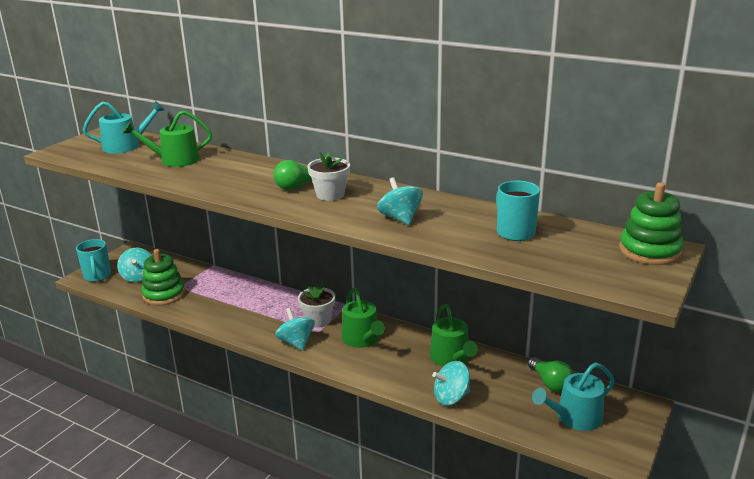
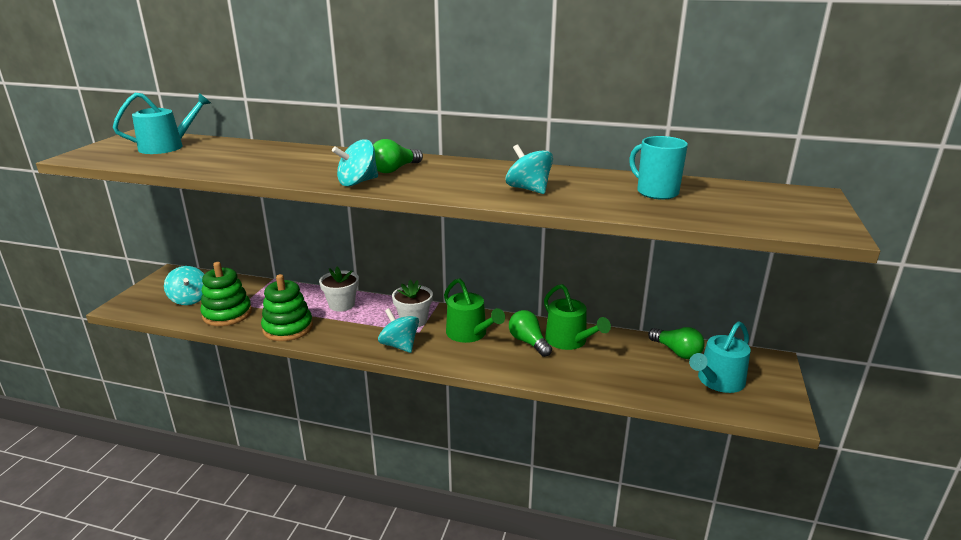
camera: 15 degrees left, 0 degrees up
(97, 276) = (138, 303): turquoise mug -> none
(175, 160) = (235, 156): green watering can -> none
(330, 195) = (436, 174): white flower pot -> white flower pot (342, 305)
(412, 355) = (528, 342): none -> green light bulb
(451, 397) = (589, 379): turquoise spinning top -> turquoise spinning top (357, 182)
(650, 251) = (798, 197): green stacking toy -> green stacking toy (288, 328)

